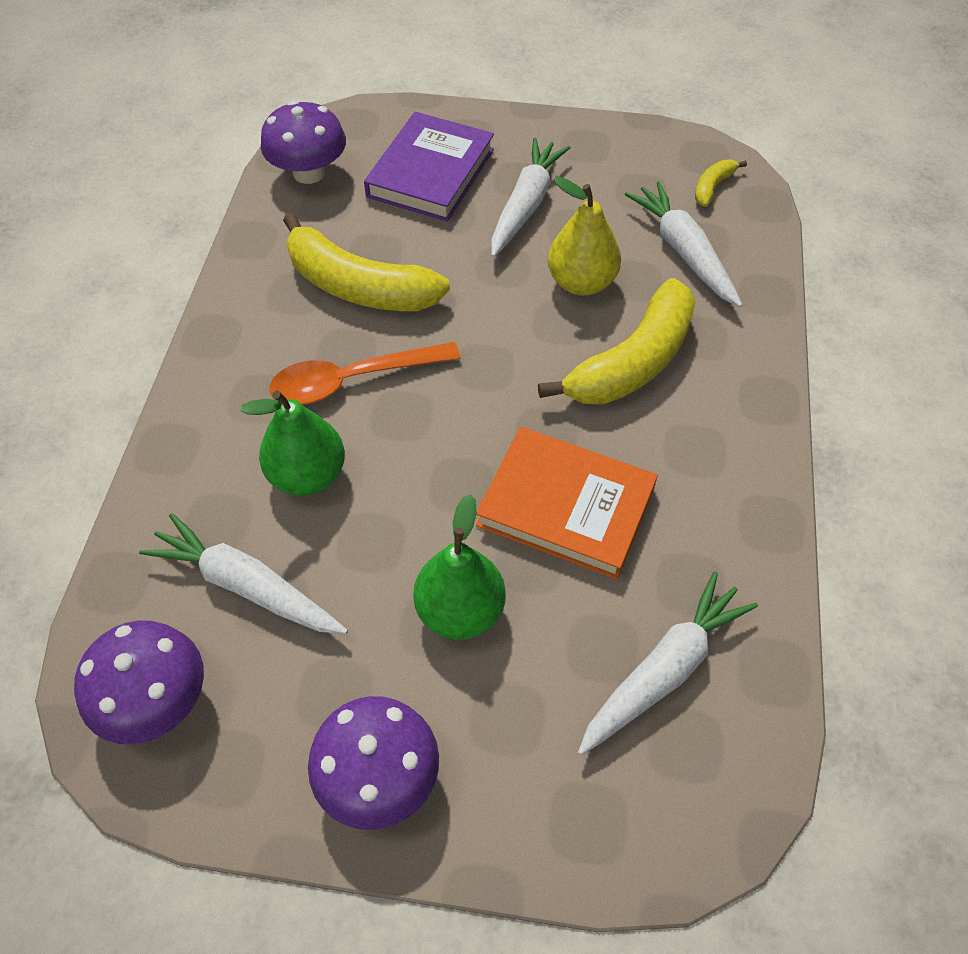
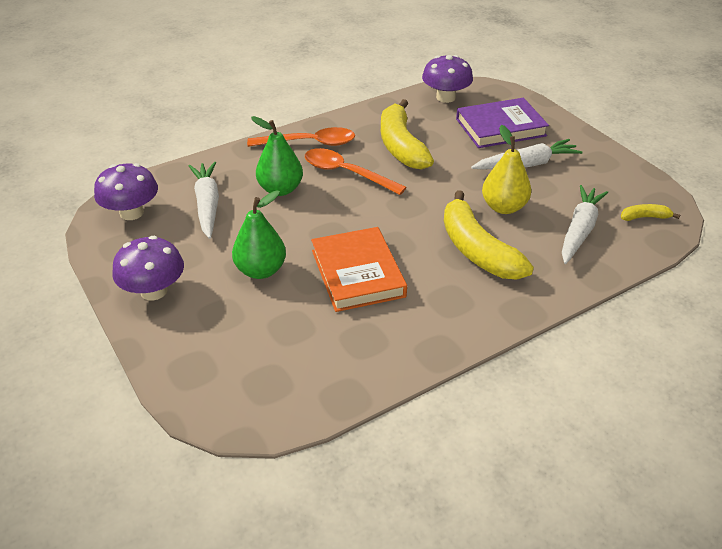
camera: 50 degrees right, 15 degrees down
(239, 373) = (309, 143): none -> orange spoon
(632, 362) = (477, 250): yellow banana -> yellow banana turned 60 degrees clockwise
(664, 670) = (301, 355): white carrot -> none

